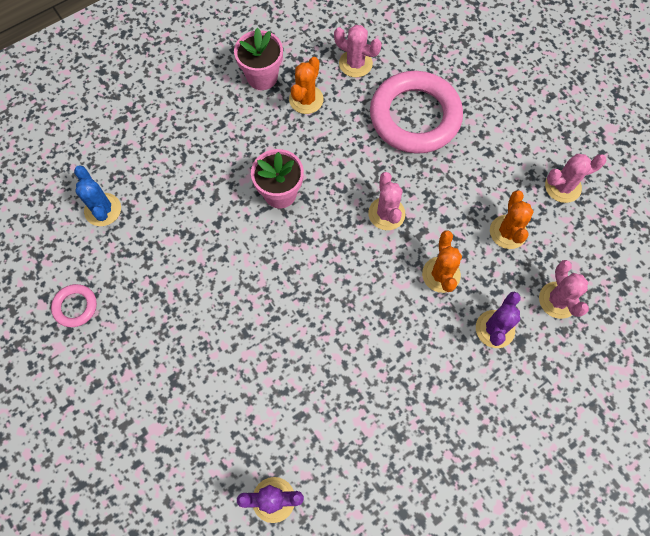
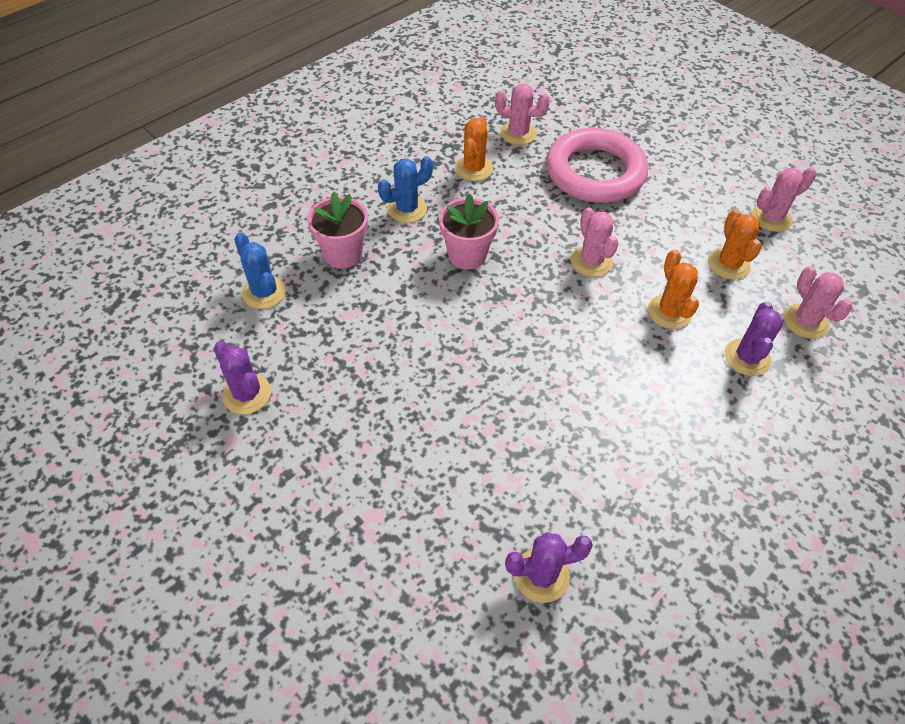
camera: 10 degrees left, 15 degrees down
(75, 306) = (247, 394): pink ring -> purple cactus
(238, 137) = (407, 209): none -> blue cactus
(262, 77) = (421, 153): pink flower pot -> pink flower pot (343, 254)

